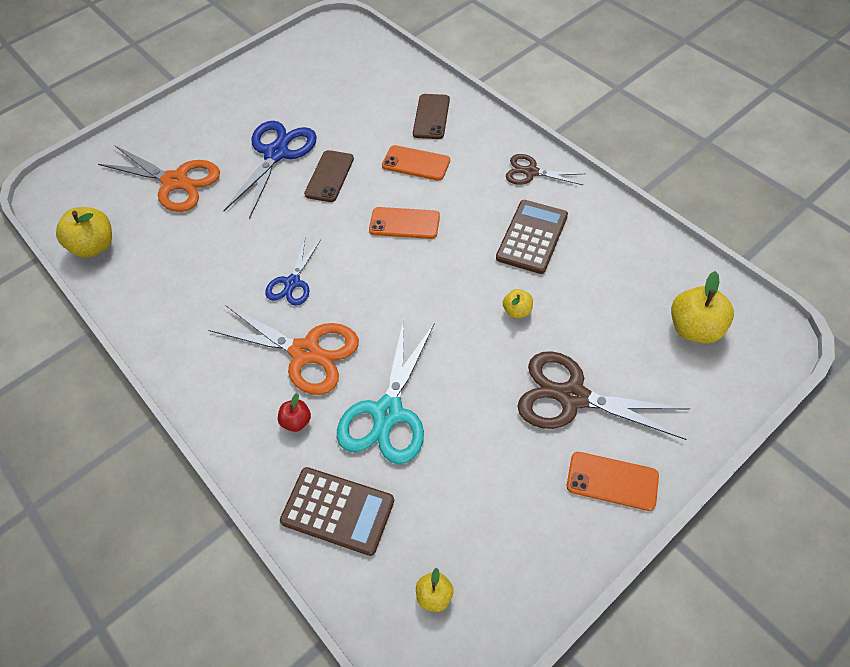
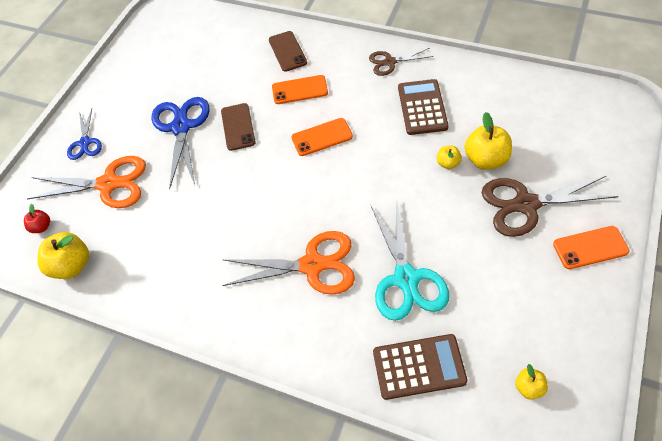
camera: 25 degrees left, 0 degrees up
(292, 283) = (265, 219): blue scissors -> blue scissors (85, 143)
(297, 421) = (342, 318): red apple -> red apple (42, 227)
(694, 328) = (572, 122): yellow apple -> yellow apple (485, 159)

